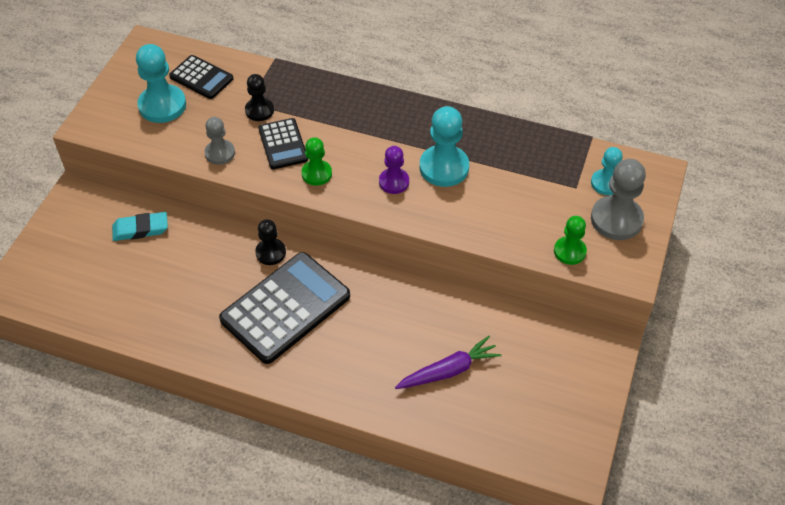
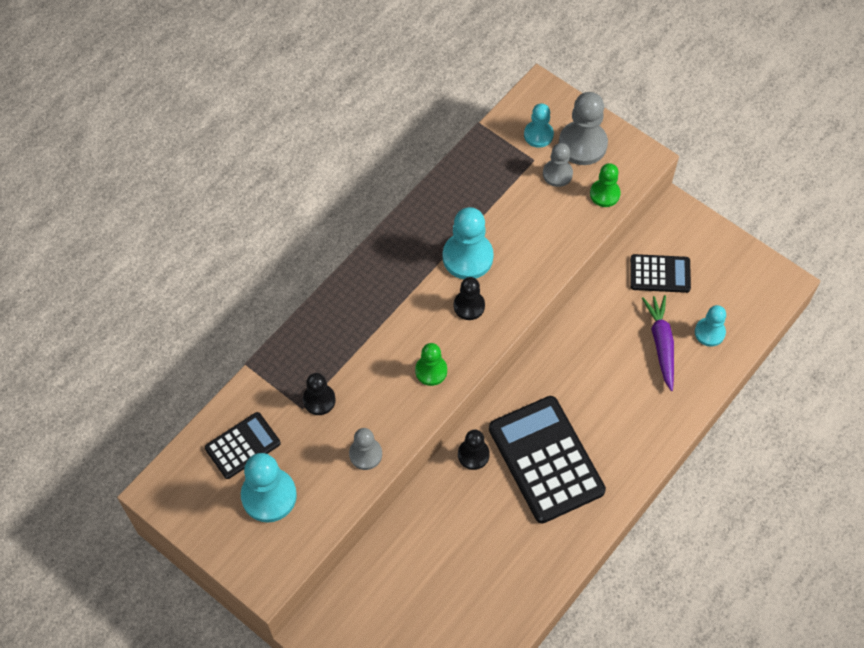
camera: 70 degrees left, 10 degrees up
(140, 229) = (394, 574): turquoise eraser -> none
(283, 144) = (378, 391): black calculator -> black calculator (660, 274)
(394, 182) = (469, 306): purple pawn -> black pawn
(482, 411) = (709, 332): none -> turquoise pawn
(571, 209) = (557, 174): none -> grey pawn

